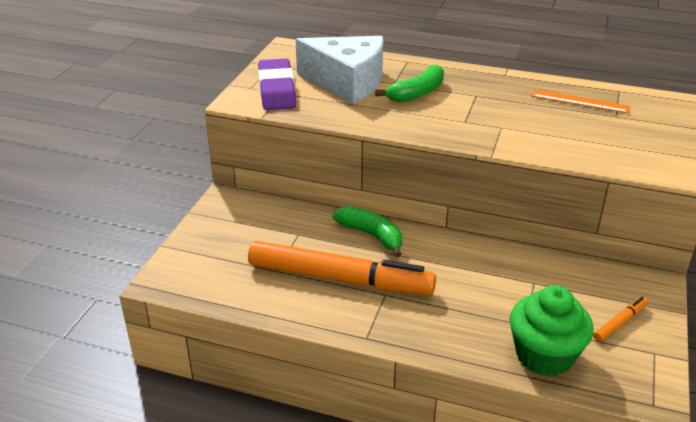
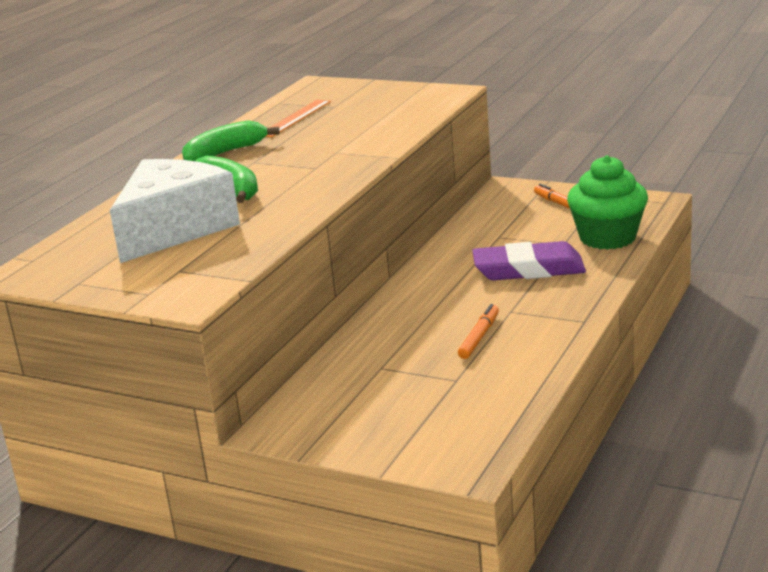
camera: 80 degrees left, 10 degrees down
(277, 90) = (168, 274): purple eraser -> purple eraser (528, 269)
(340, 278) = (479, 337): orange marker -> orange marker, size x0.40
(371, 235) = (396, 318): green banana -> green banana (225, 153)

